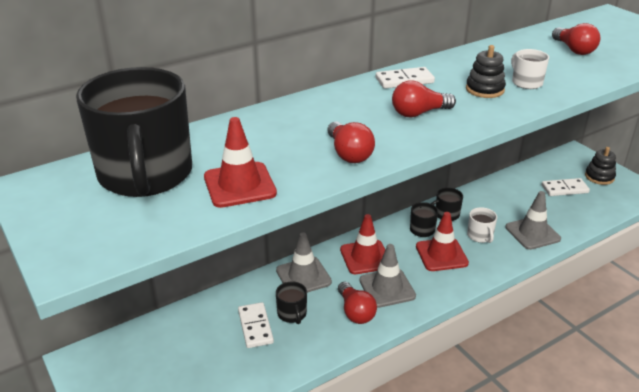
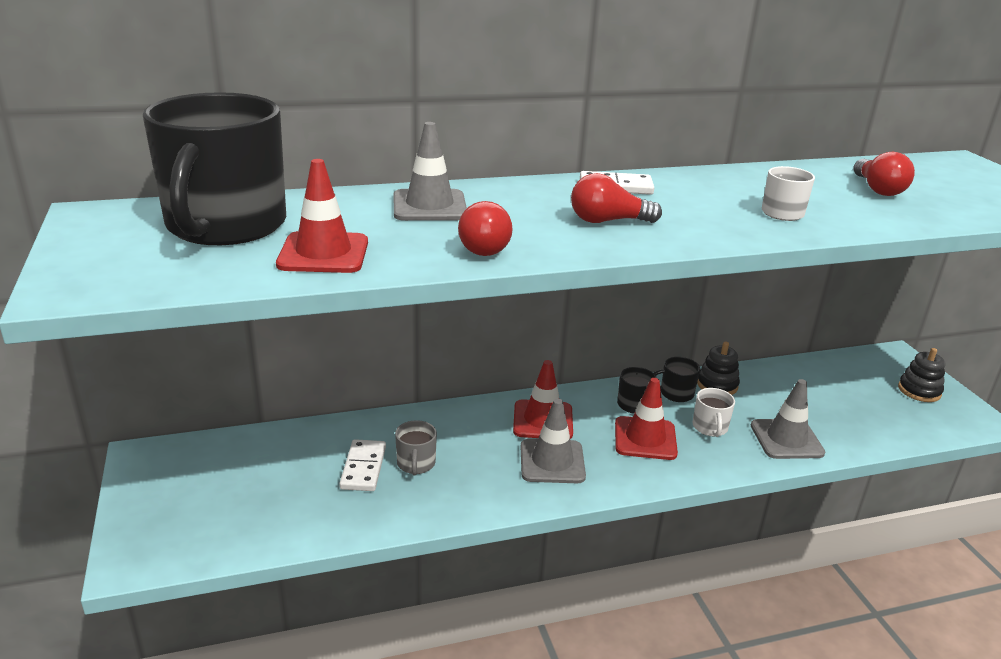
camera: 15 degrees right, 5 degrees down
(292, 314) = (416, 464): black mug -> grey mug
(303, 276) = (453, 425): grey traffic cone -> grey traffic cone (429, 206)
(355, 312) = (496, 480): red light bulb -> none
(484, 89) = (717, 211): black stacking toy -> black stacking toy (717, 385)
(564, 189) = (860, 396): white domino -> none

